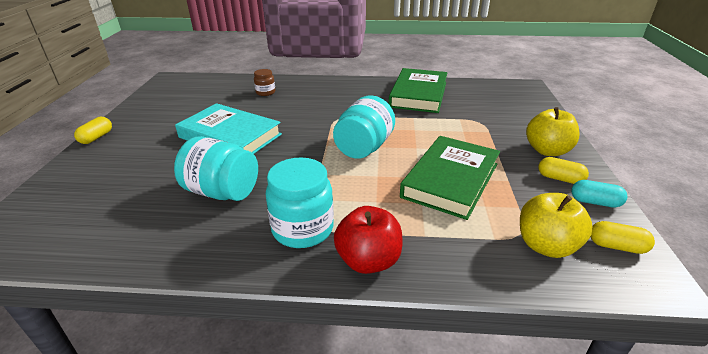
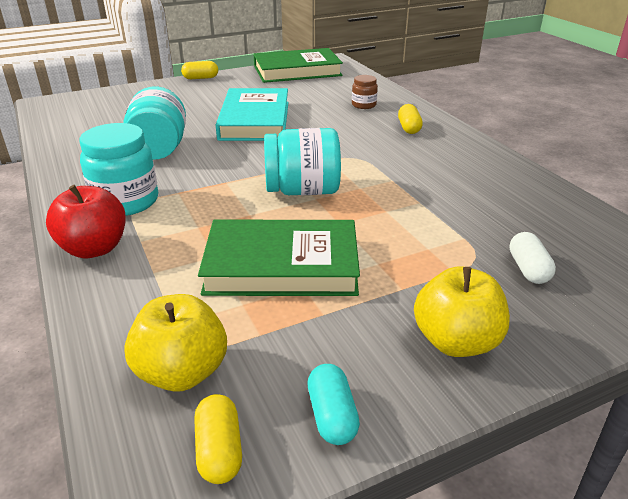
camera: 60 degrees right, 0 degrees up
(418, 94) = (496, 189): green book -> green book (297, 71)
(497, 114) = (528, 269): none -> white capsule
(560, 178) = (374, 367): yellow capsule -> yellow capsule (409, 128)

